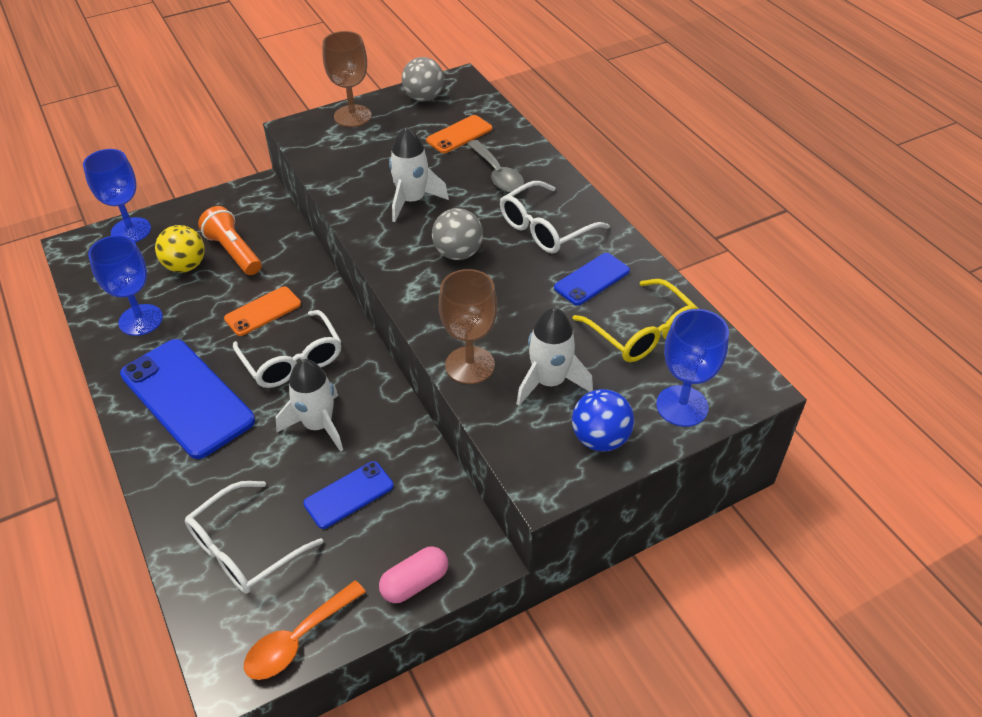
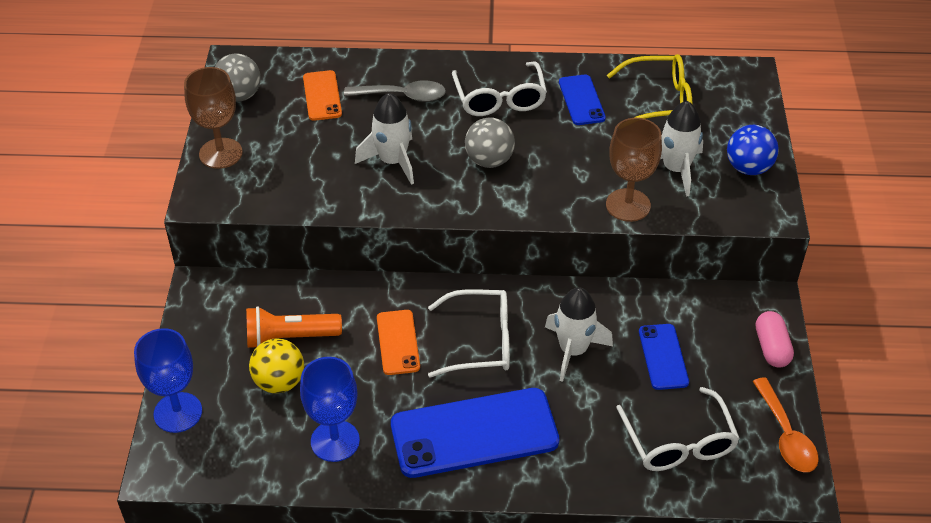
camera: 60 degrees left, 0 degrees up
(682, 406) = (744, 115): blue goblet -> none

